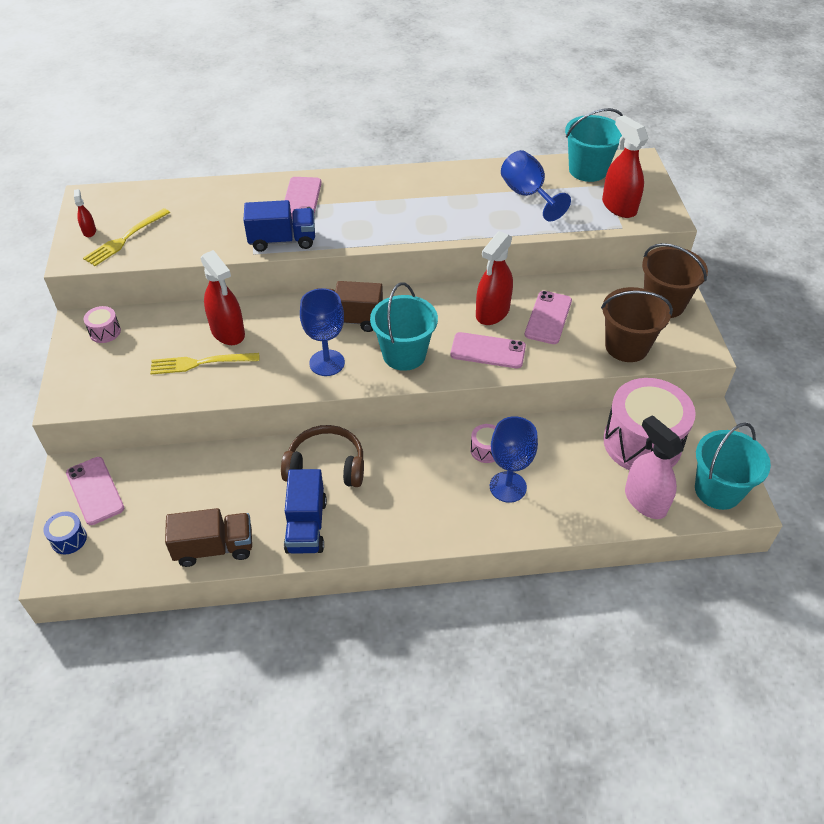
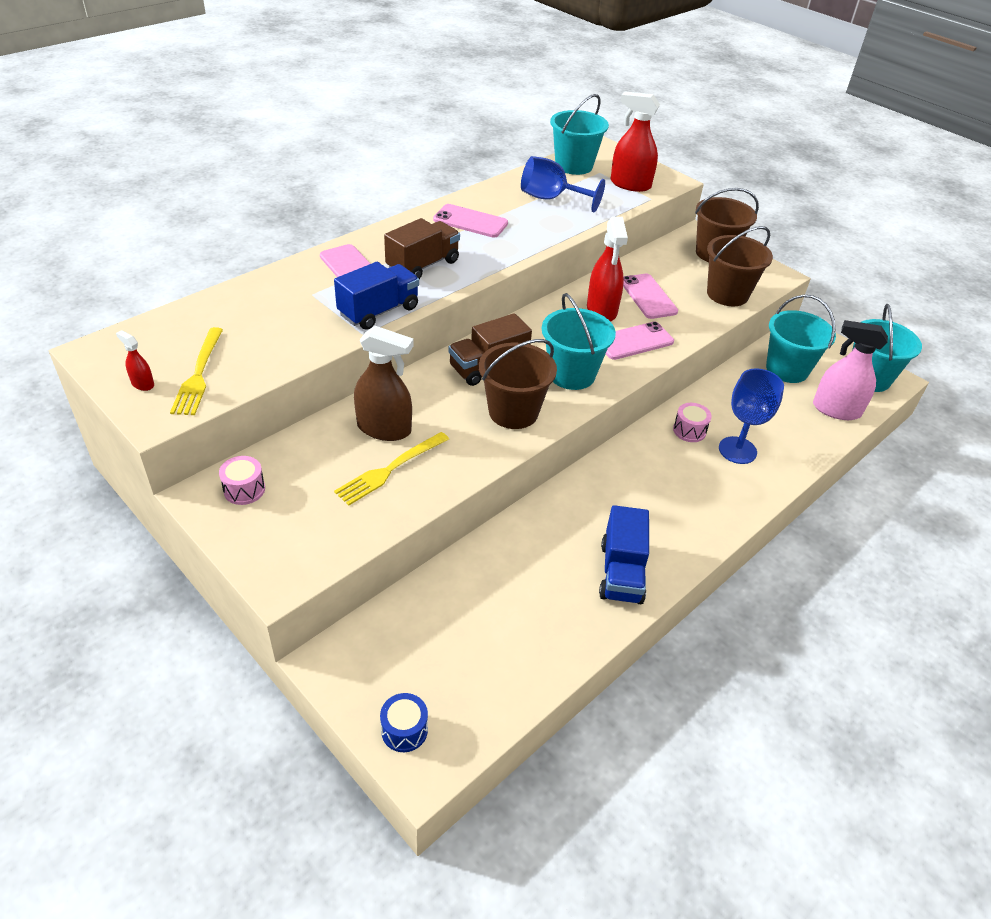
camera: 40 degrees left, 5 degrees down
(95, 490) = (377, 665): pink phone -> pink phone (470, 221)
(214, 547) = (563, 643): brown truck -> brown truck (423, 265)
(228, 332) = (384, 429): red spray bottle -> brown spray bottle
(306, 526) = (621, 573): blue truck -> blue truck turned 45 degrees clockwise
(326, 466) = (579, 513): brown headphones -> none
(327, 363) = (513, 412): blue goblet -> brown bucket
(642, 443) = (787, 369): pink drum -> turquoise bucket

